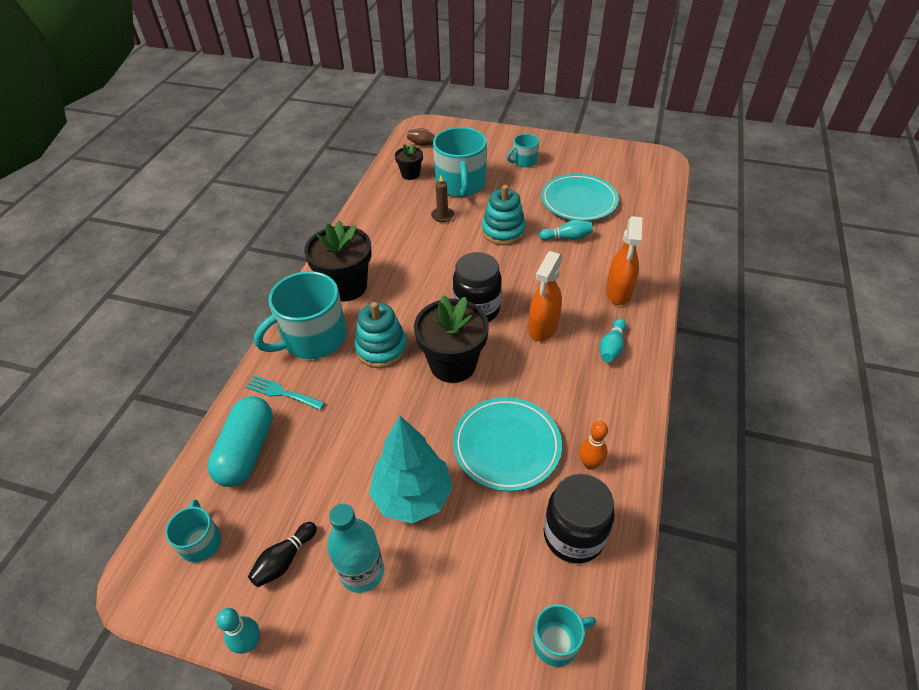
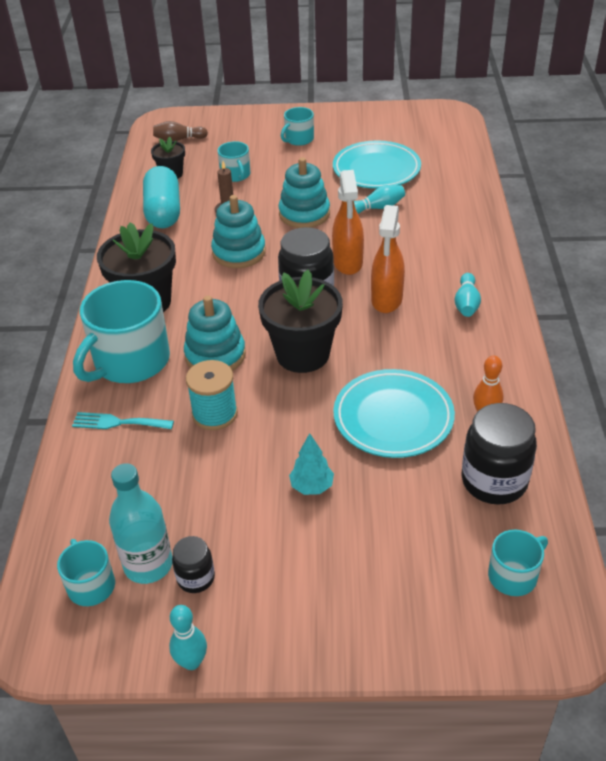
camera: 15 degrees left, 5 degrees down
(247, 451) = (103, 488): turquoise capsule -> turquoise capsule (163, 211)
(284, 560) = (196, 578): black bowling pin -> black jar
(360, 404) = (215, 414): none -> turquoise spool
(362, 571) = (286, 567): turquoise bottle -> turquoise bottle (148, 564)
(412, 496) = (312, 486): turquoise tree -> turquoise tree, size x0.49
(436, 256) = (239, 252): none -> turquoise stacking toy
(460, 184) = (235, 175): turquoise mug -> turquoise mug, size x0.50
(618, 293) = (454, 251): orange spray bottle -> orange spray bottle (348, 263)

